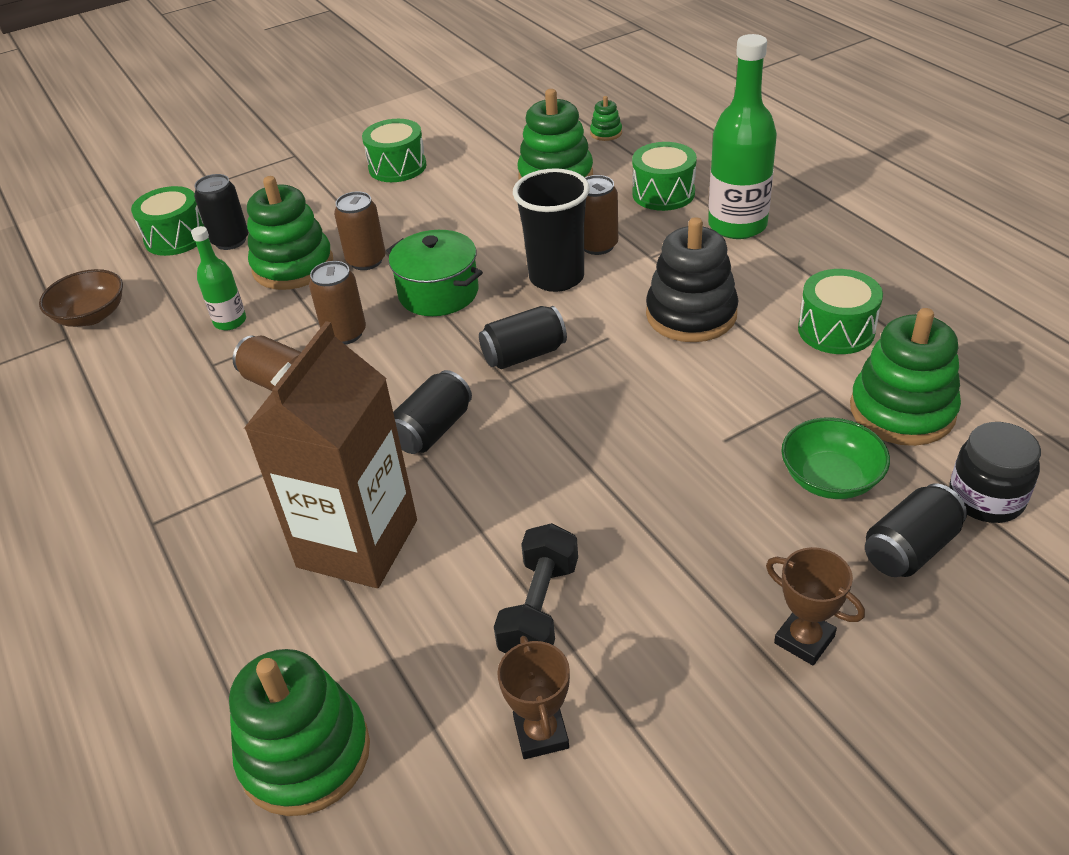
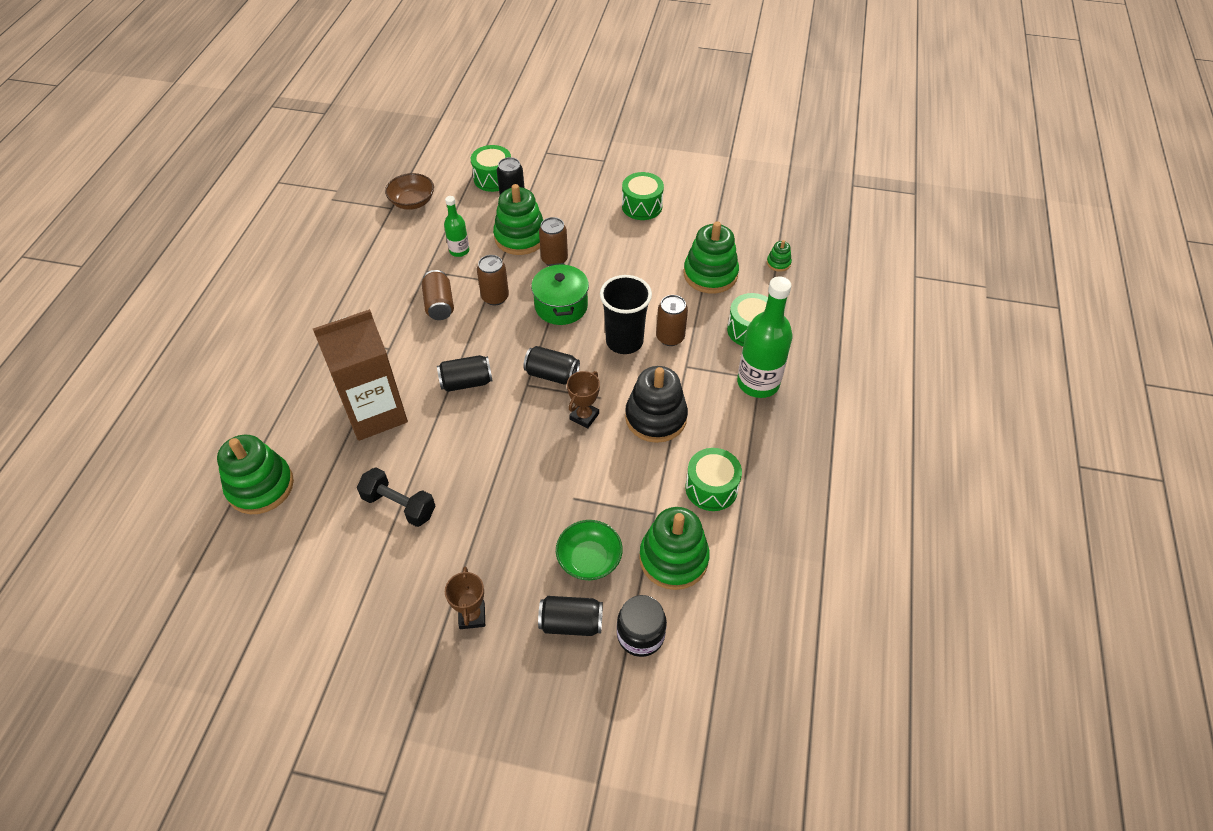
camera: 40 degrees right, 10 degrees up
(539, 609) = (399, 505): black dumbbell -> black dumbbell turned 60 degrees clockwise
(541, 733) = (336, 555): brown trophy -> brown trophy (584, 416)

